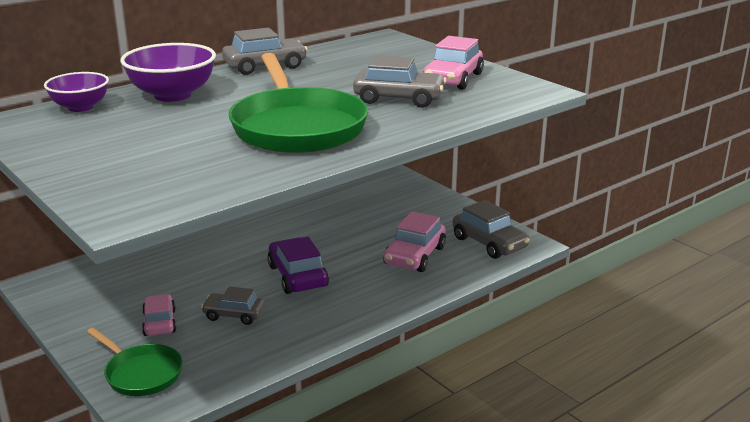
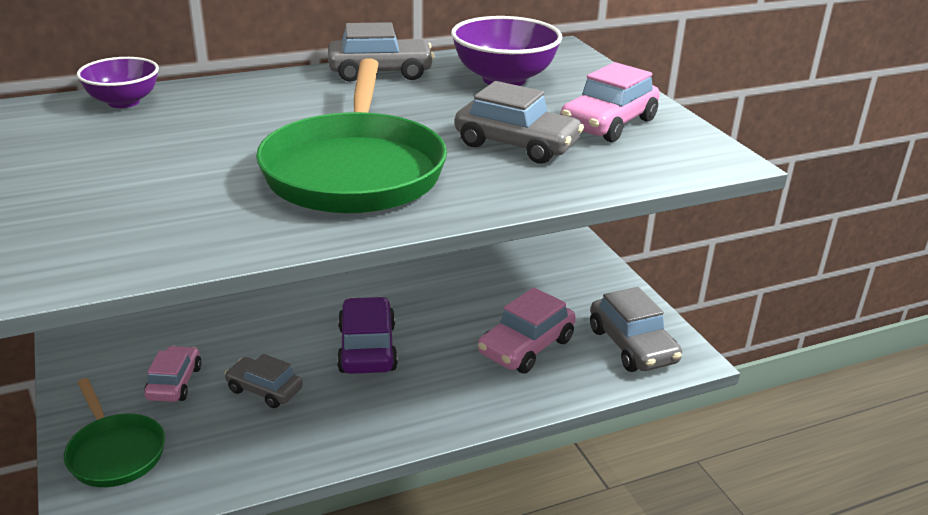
camera: 15 degrees right, 5 degrees up
(172, 95) = (240, 99): purple bowl -> purple bowl (504, 79)

